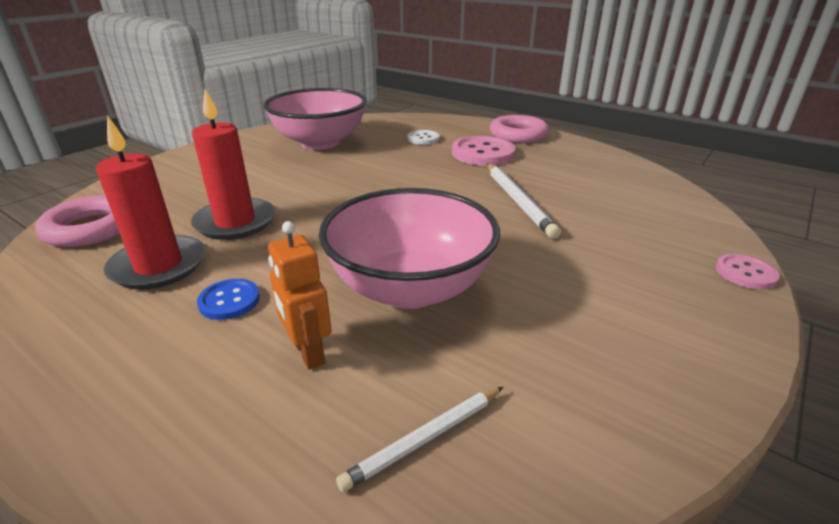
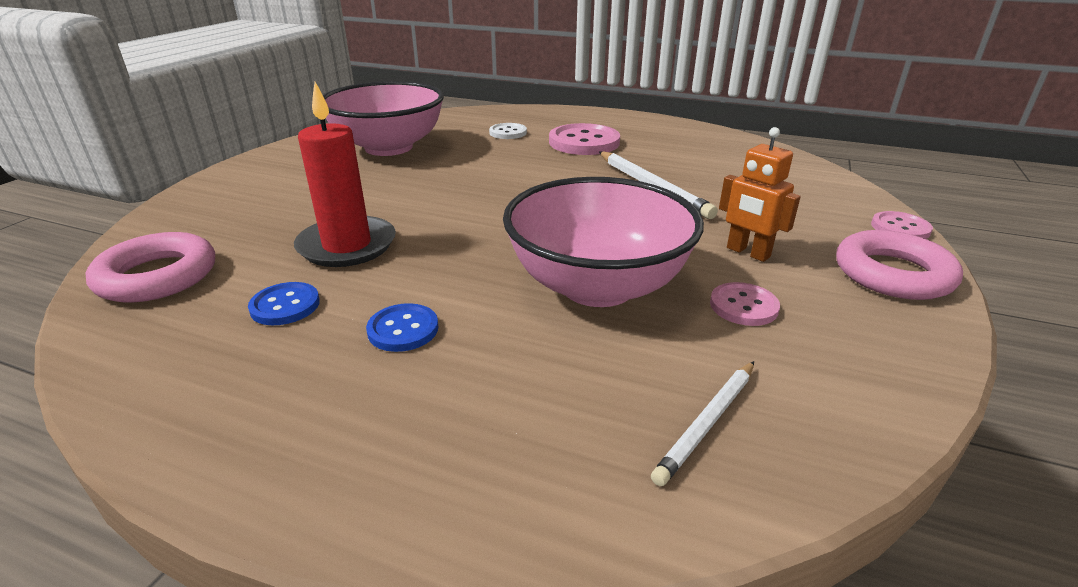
camera: 15 degrees left, 0 degrees up
(159, 266) = (285, 306): red candle -> blue button
(308, 352) = (532, 366): orange robot -> orange robot (748, 252)
(518, 135) = (609, 120): pink ring -> pink ring (892, 274)
(532, 329) = (743, 306): none -> pink button

